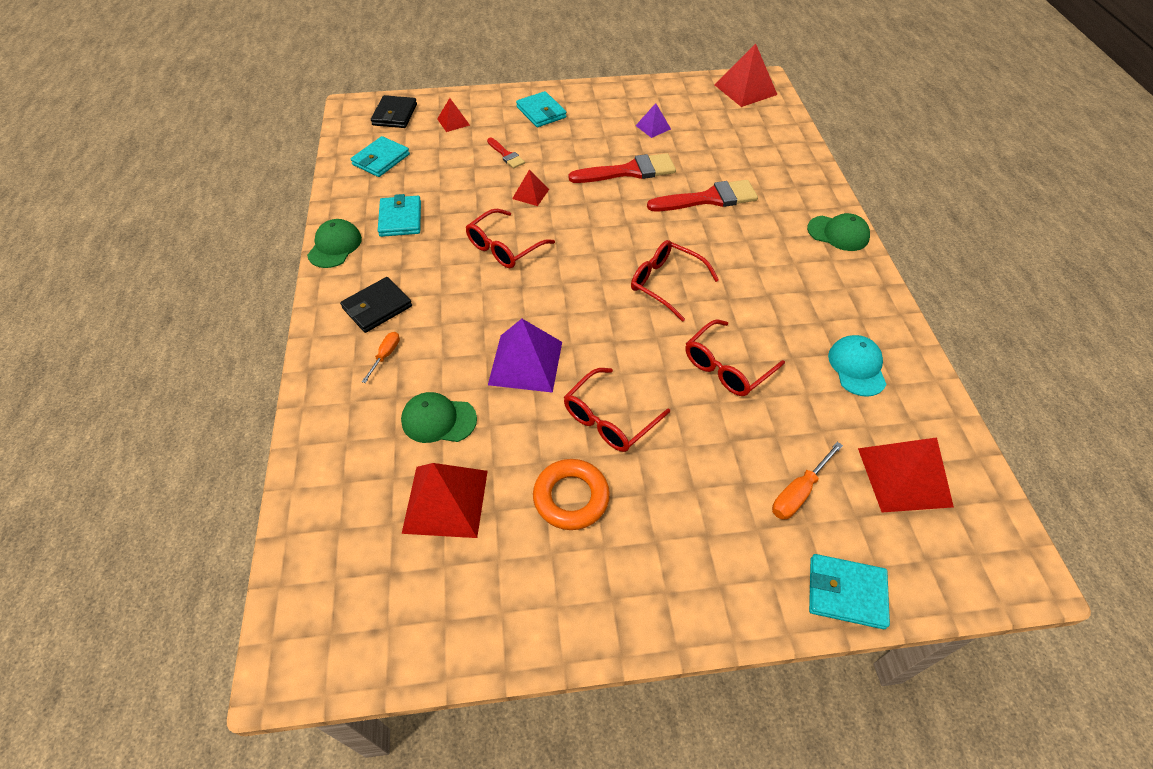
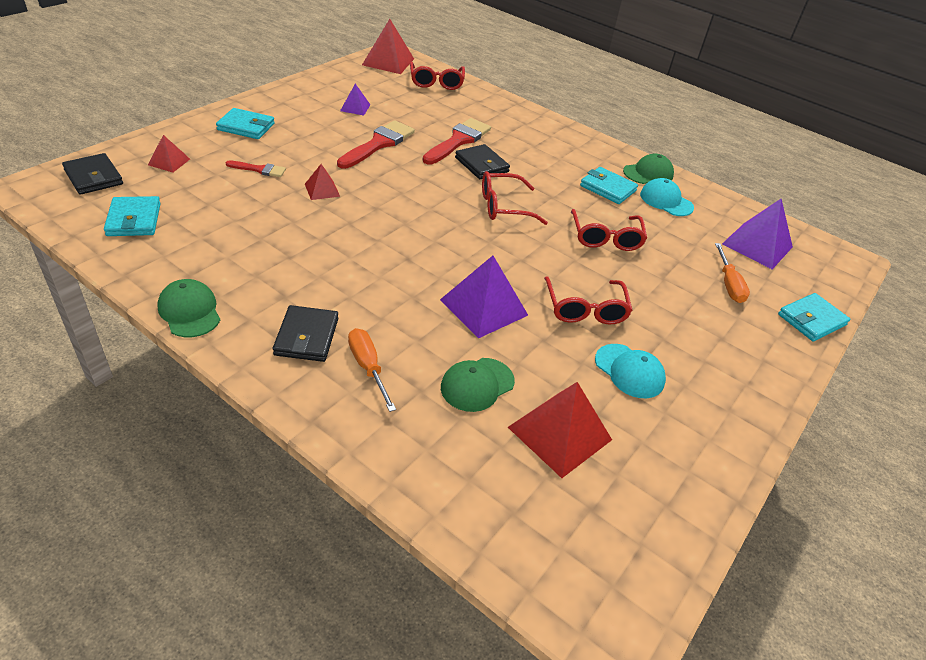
camera: 50 degrees left, 10 degrees down
(385, 355) = (368, 367): orange screwdriver -> orange screwdriver, size x1.50
(400, 219) = (227, 259): turquoise wallet -> turquoise wallet (607, 188)
(504, 247) = (355, 238): red glasses -> red glasses (436, 82)
(571, 497) = (629, 371): orange ring -> turquoise cap
(700, 233) = (482, 165): none -> black wallet
(838, 233) = (560, 131): green cap -> green cap (648, 173)
(904, 477) = (757, 245): red pyramid -> purple pyramid

